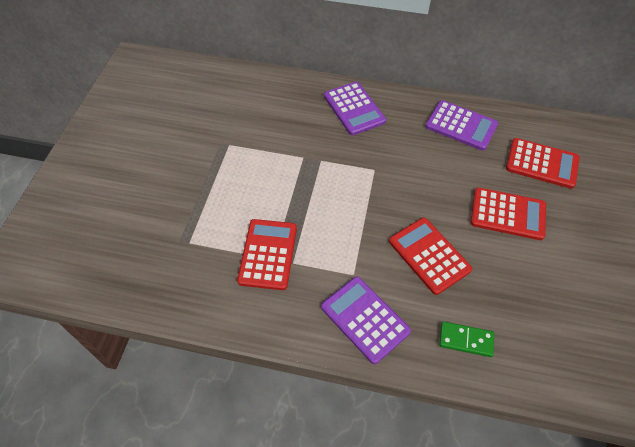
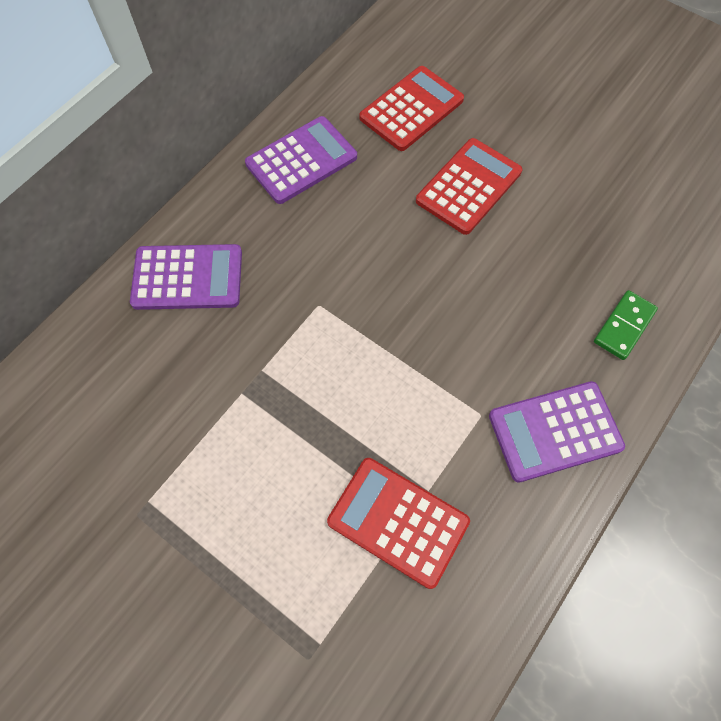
camera: 65 degrees left, 10 degrees up
(429, 255) = (491, 306): red calculator -> none

